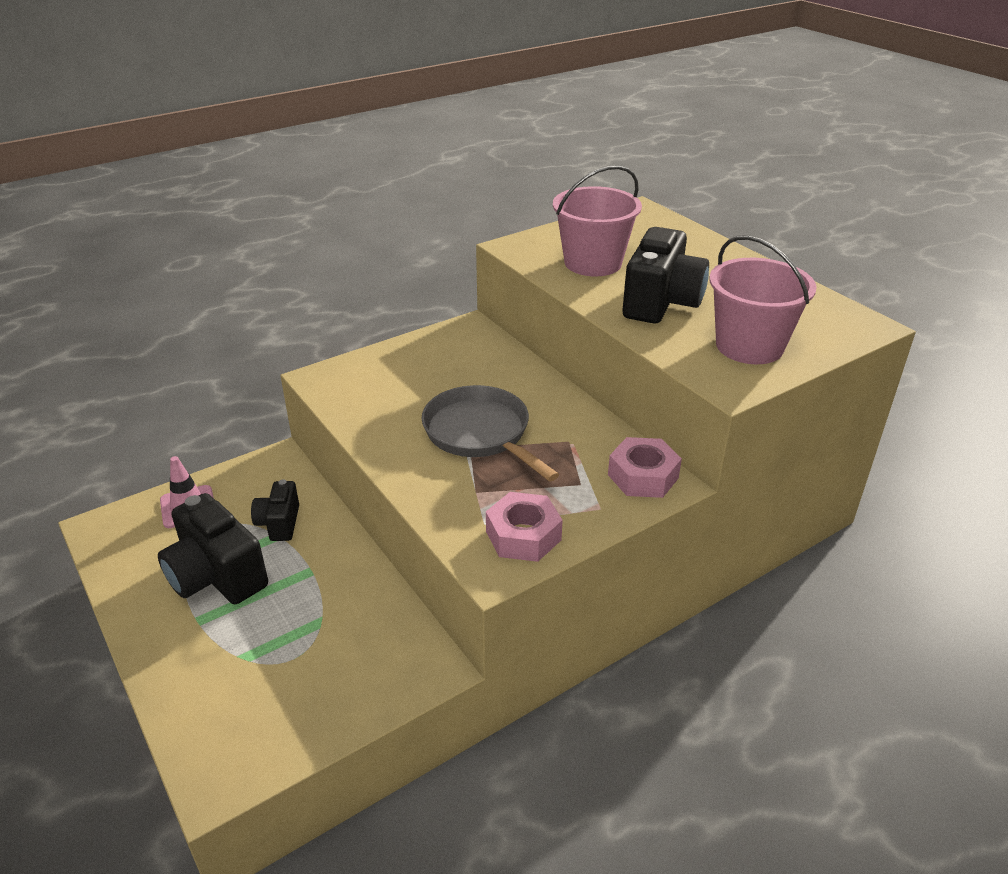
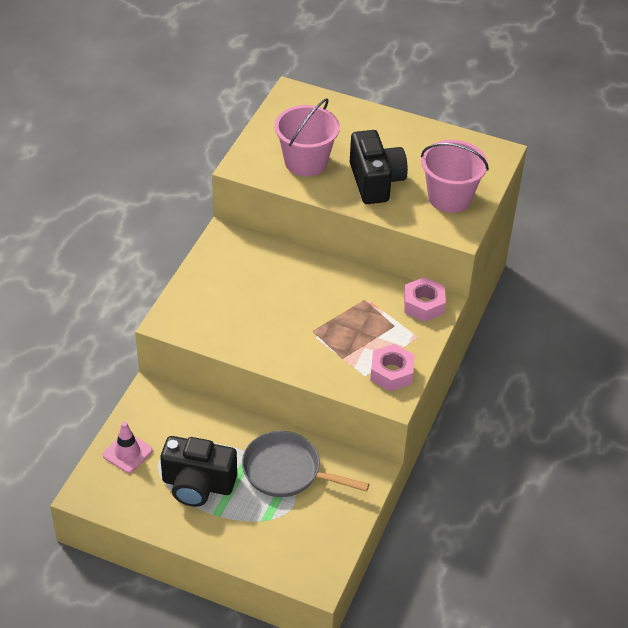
camera: 35 degrees left, 10 degrees up
(279, 523) = (199, 434): black camera -> none
(480, 434) = (309, 318): grey pan -> grey pan (286, 471)

